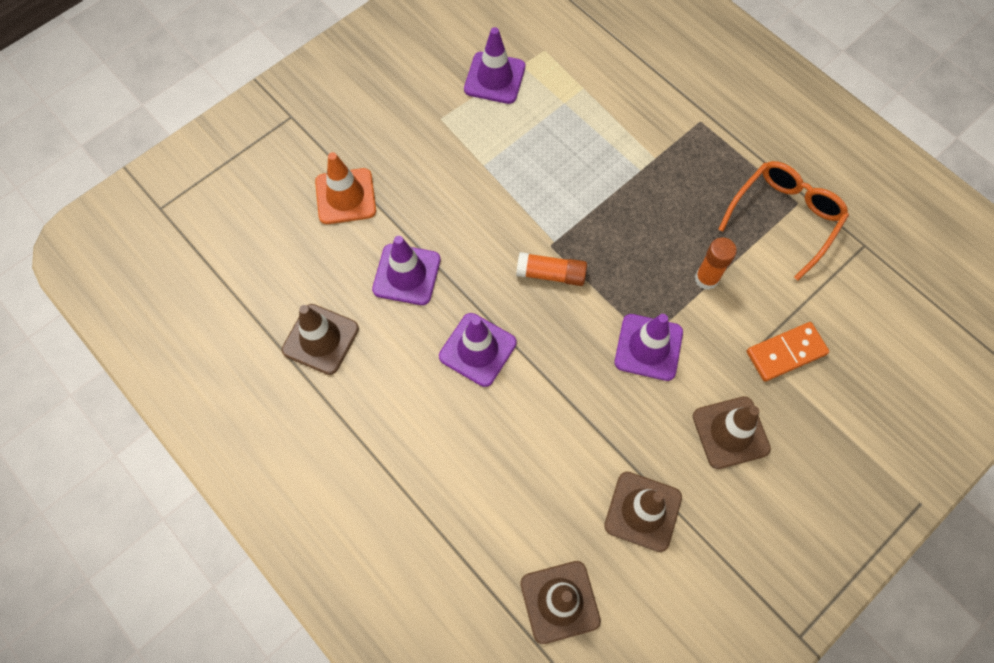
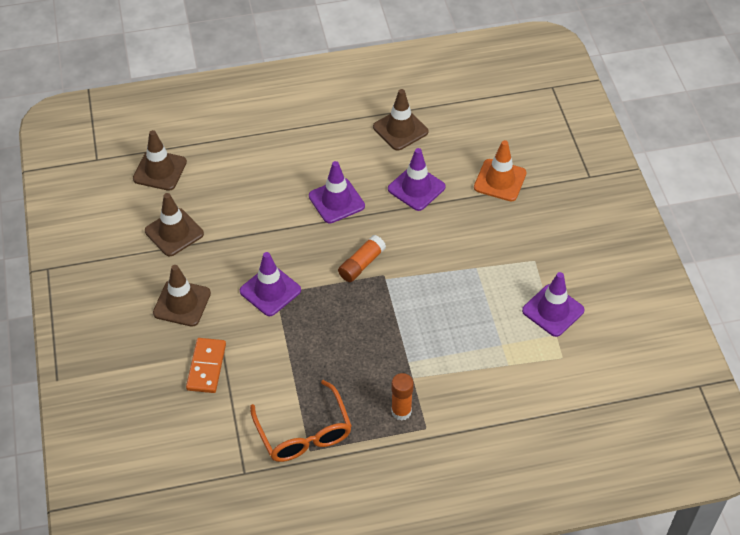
camera: 120 degrees right, 15 degrees down
(706, 279) = (293, 352): orange glue stick -> orange glue stick (401, 411)

